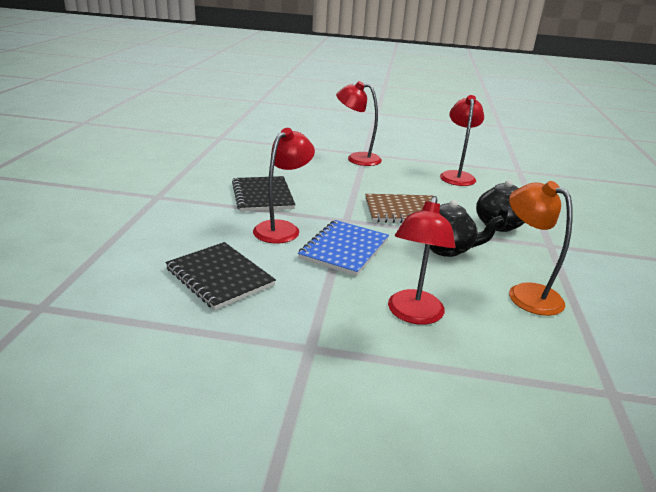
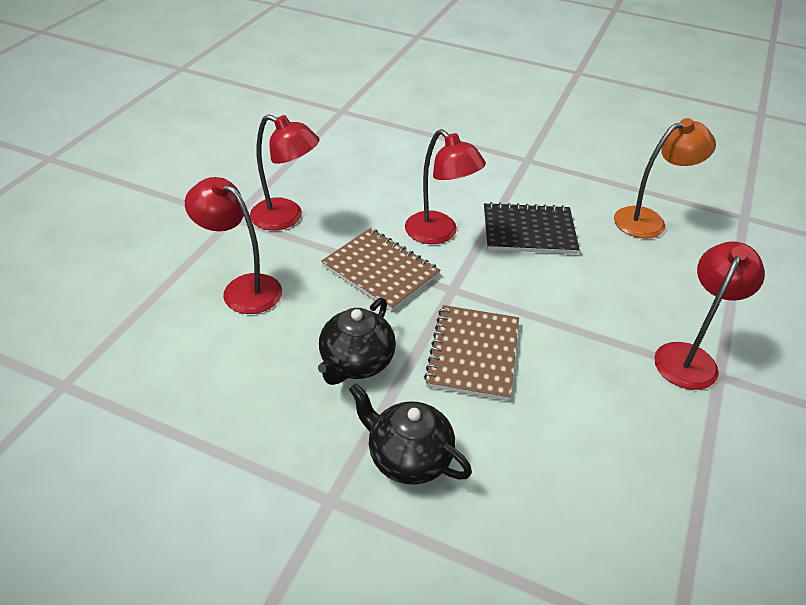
camera: 105 degrees right, 15 degrees up
(220, 277) = (353, 185): black notebook -> none
(344, 249) = (380, 271): blue notebook -> brown notebook
(457, 176) = (624, 488): red lamp -> red lamp (286, 218)
(526, 293) = (232, 399): orange lamp -> orange lamp (649, 220)

